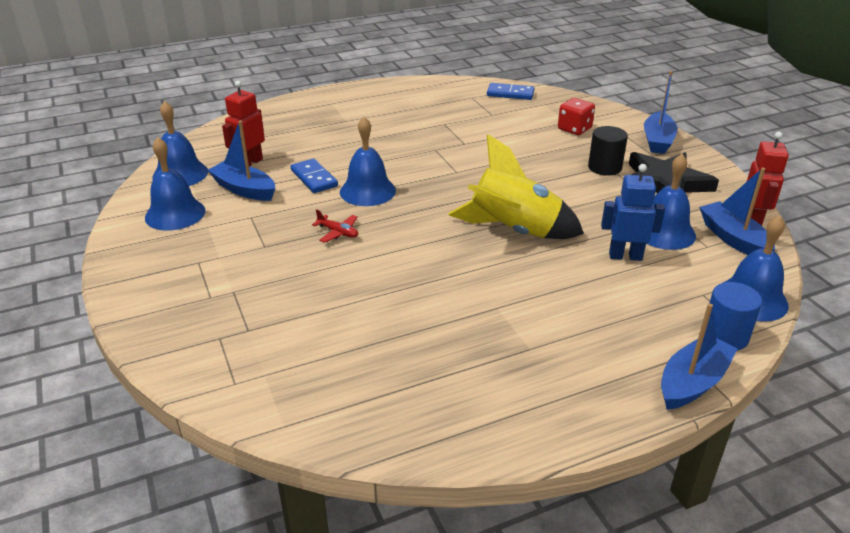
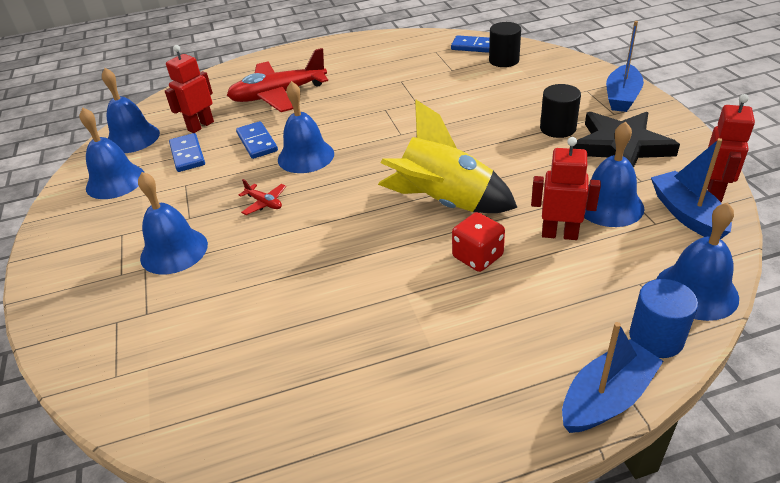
camera: 10 degrees right, 5 degrees up
(244, 189) = (187, 155): blue boat -> blue domino
(258, 275) = (174, 251): none -> blue bell
(323, 135) = (278, 95): none -> red plane
(540, 107) = (504, 60): none -> black cylinder
(574, 129) = (534, 85): red dice -> red dice (477, 257)
(625, 256) = (559, 234): blue robot -> red robot

